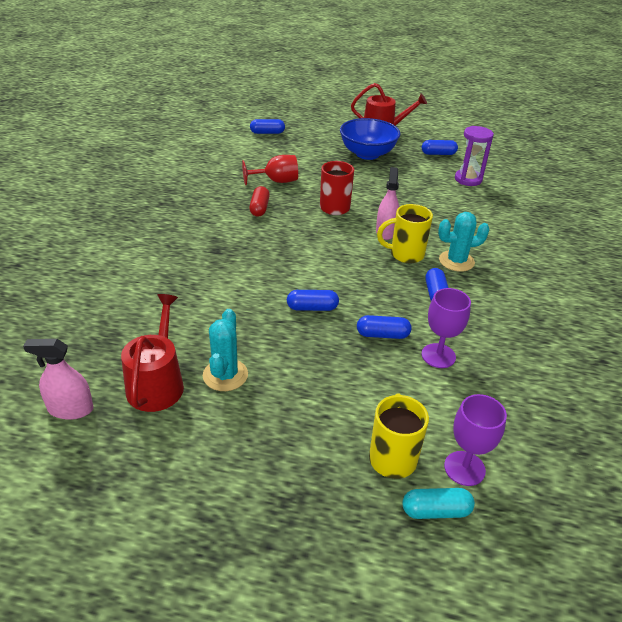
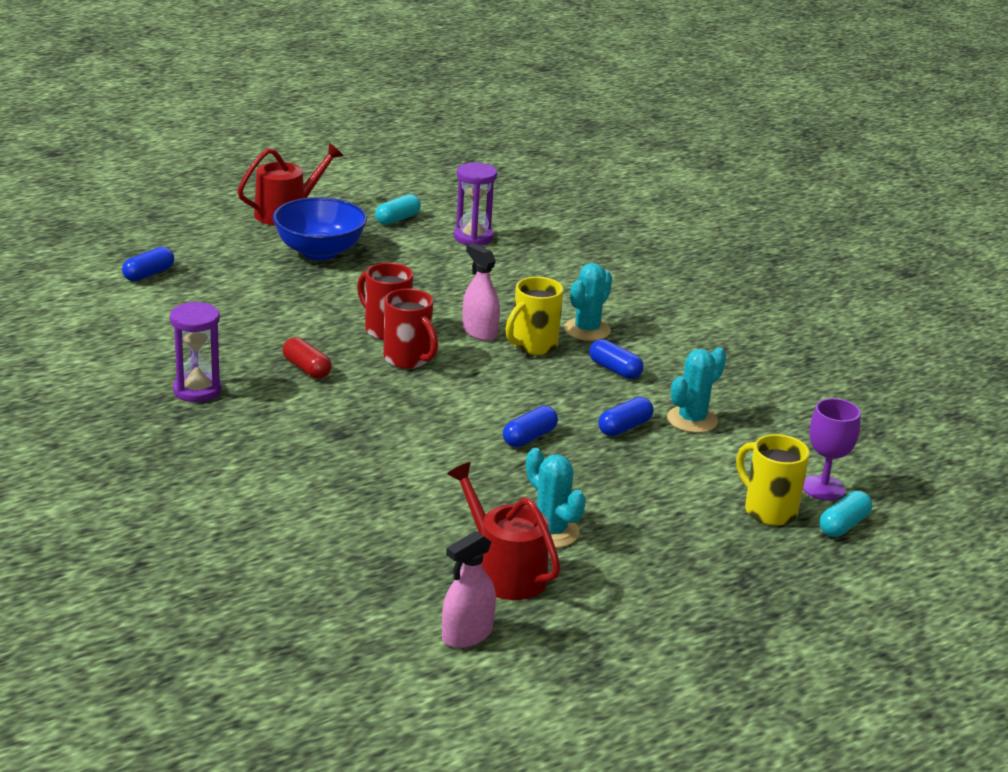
camera: 45 degrees left, 10 degrees down
(191, 194) = (197, 390): none -> purple hourglass
(276, 181) = (270, 330): red goblet -> none
(319, 228) = (408, 359): none -> red mug
(438, 154) = (397, 219): blue capsule -> turquoise capsule
(438, 356) = (692, 420): purple goblet -> turquoise cactus

